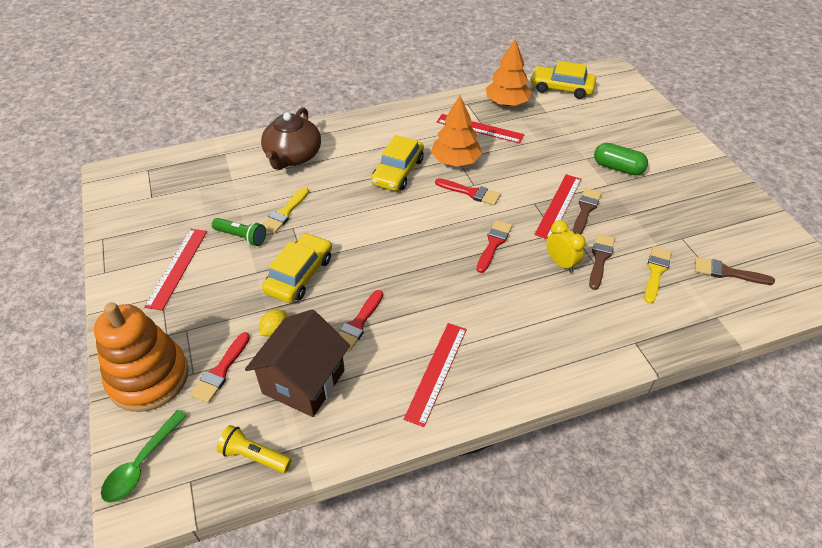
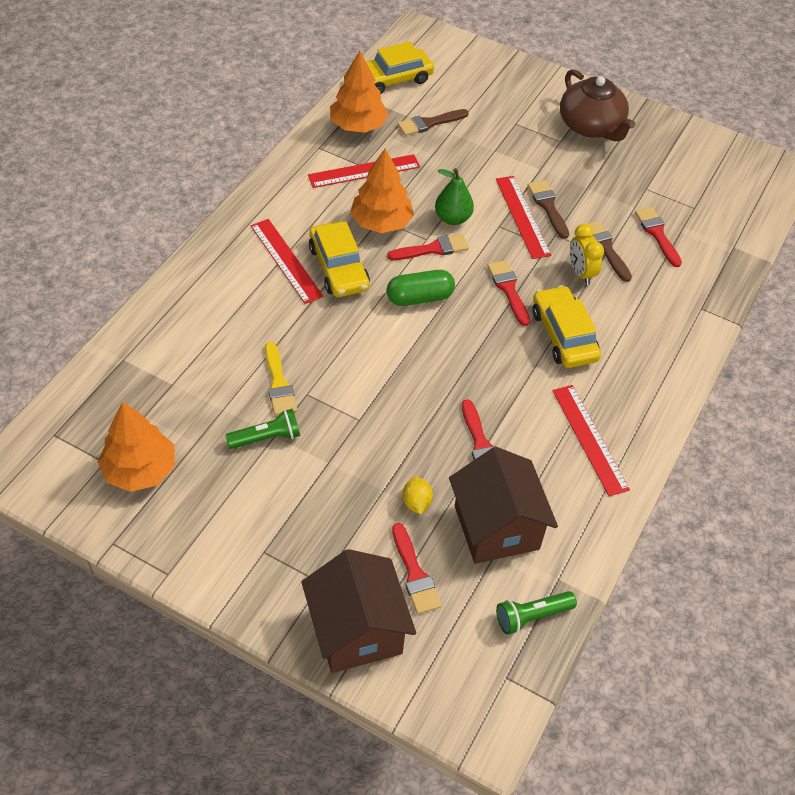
camera: 45 degrees left, 5 degrees up
(142, 463) = (449, 699): green spoon -> none
(148, 378) = (357, 630): orange stacking toy -> brown house
(161, 211) = (140, 470): none -> orange tree
(177, 267) = (241, 513): red ruler -> red ruler (286, 260)
(254, 456) = (532, 616): yellow flashlight -> green flashlight
(293, 156) = (207, 316): brown teapot -> brown teapot (591, 126)
(299, 275) = (373, 436): yellow car -> yellow car (564, 335)
(506, 182) = (452, 218): none -> green pear
(561, 263) = (581, 273): yellow clock -> yellow clock turned 120 degrees counterclockwise
(618, 168) = (531, 145): green capsule -> green capsule (419, 298)
(656, 272) = (657, 234): yellow brush -> red brush
(727, 272) = (705, 201): brown brush -> brown brush (429, 123)

